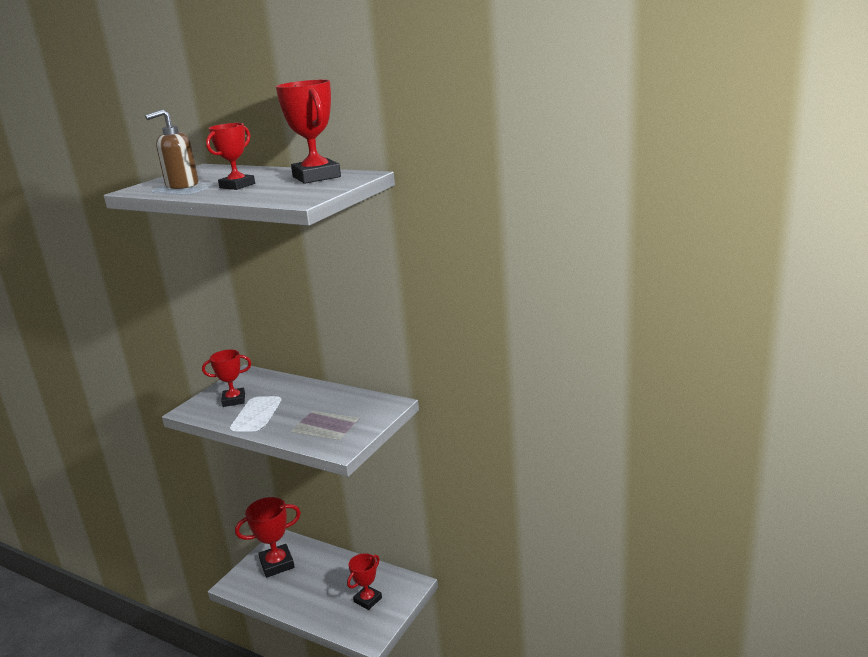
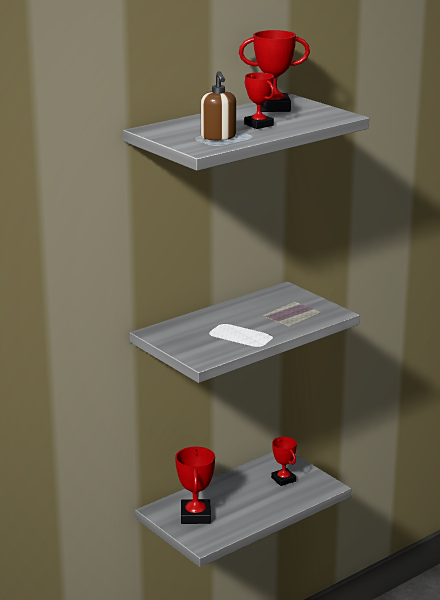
camera: 70 degrees left, 0 degrees up
(234, 400) = (206, 340): red trophy -> none

